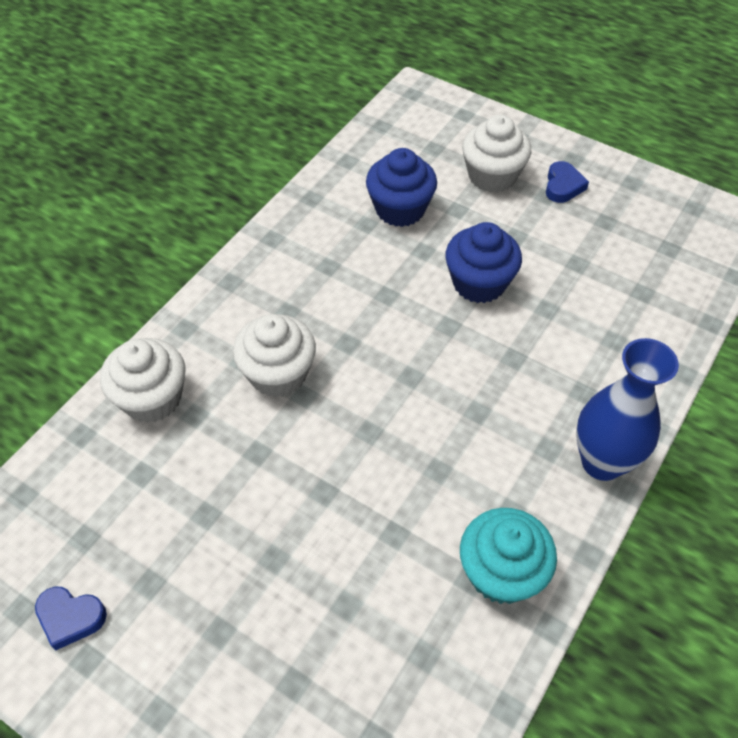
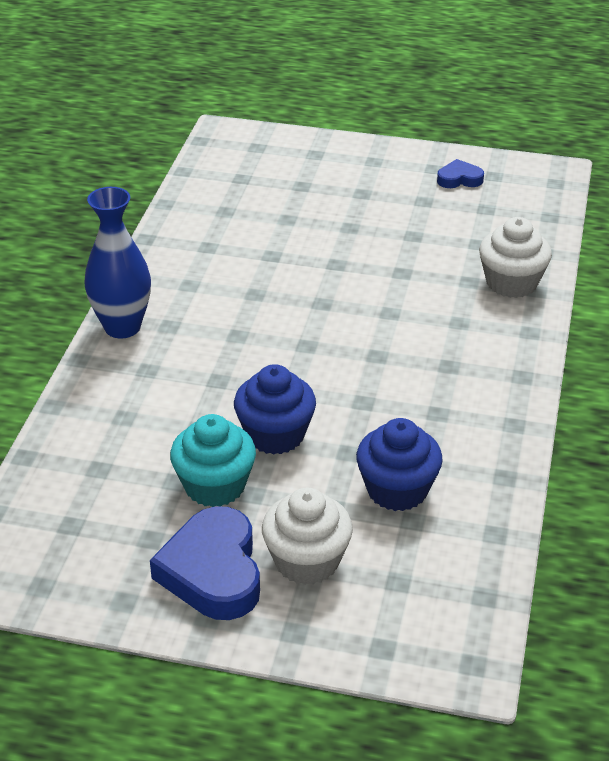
camera: 160 degrees right, 15 degrees down
(278, 374) = (422, 320): white cupcake -> none
(501, 572) = (187, 254): turquoise cupcake -> turquoise cupcake (214, 486)
(563, 186) = (213, 571): blue heart -> blue heart, size x1.97

